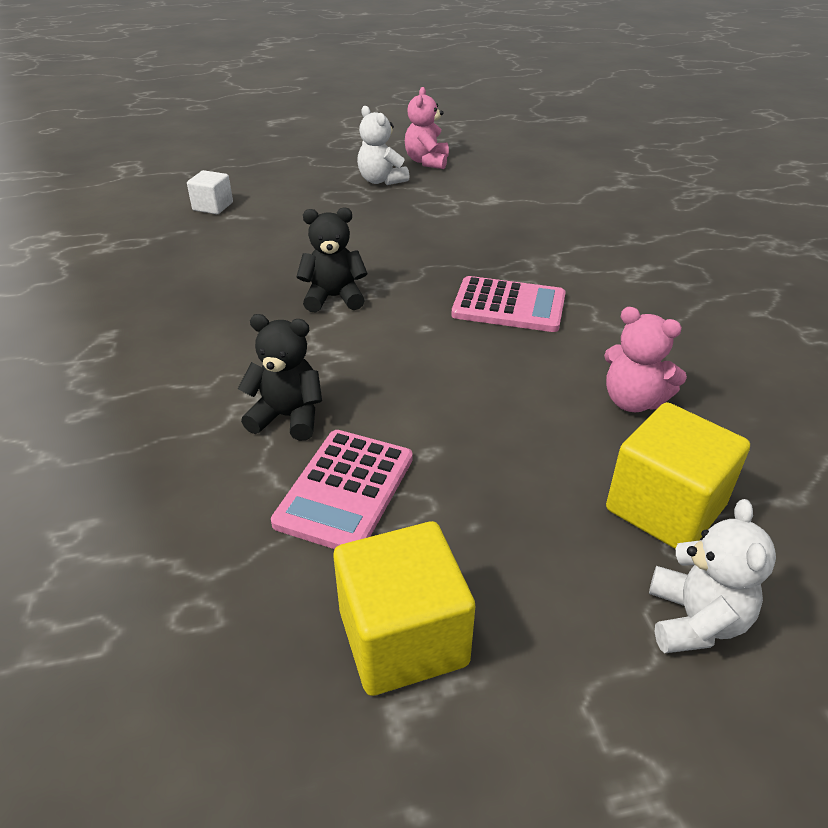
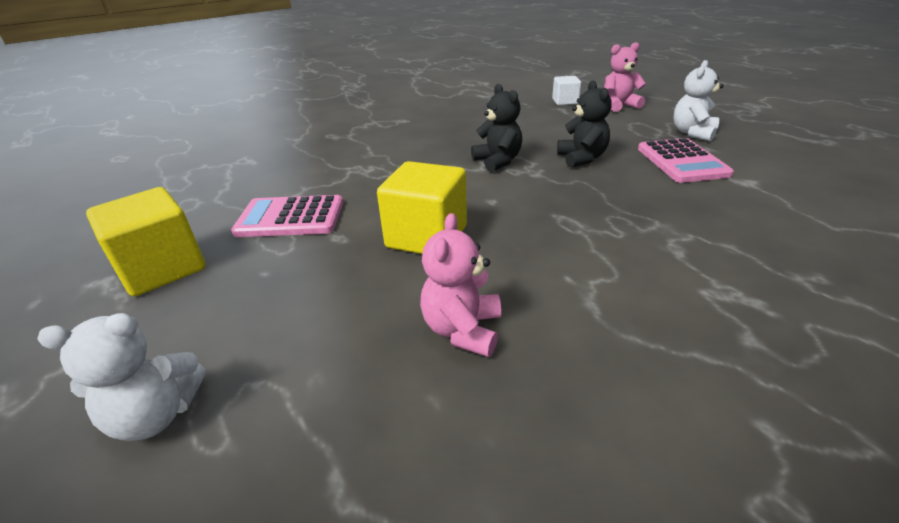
camera: 70 degrees right, 5 degrees down
(288, 417) = (354, 182): black teddy bear -> black teddy bear (582, 158)
(427, 162) = (763, 140): pink teddy bear -> pink teddy bear (619, 106)
(509, 306) = (563, 229): pink calculator -> pink calculator (682, 161)
(665, 508) = (303, 376): yellow cube -> yellow cube (427, 236)

